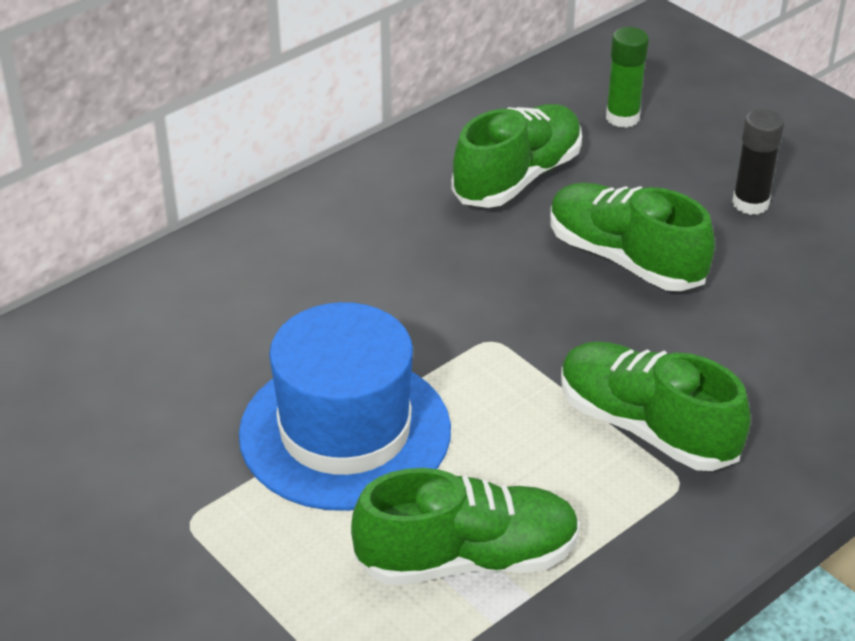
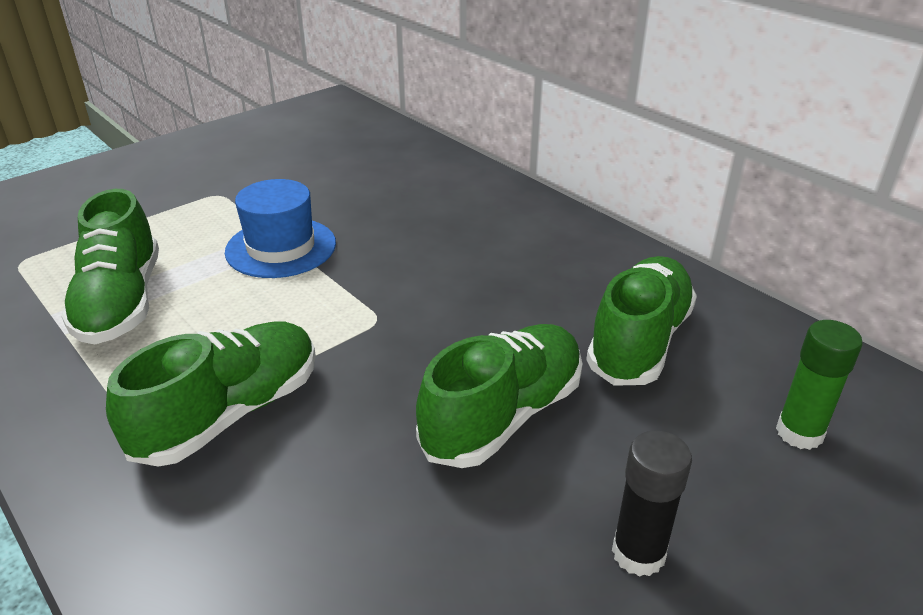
camera: 90 degrees right, 5 degrees down
(345, 432) = (281, 247): blue hat -> blue hat, size x0.66
(517, 178) = (639, 341): green shoe -> green shoe turned 105 degrees counterclockwise

